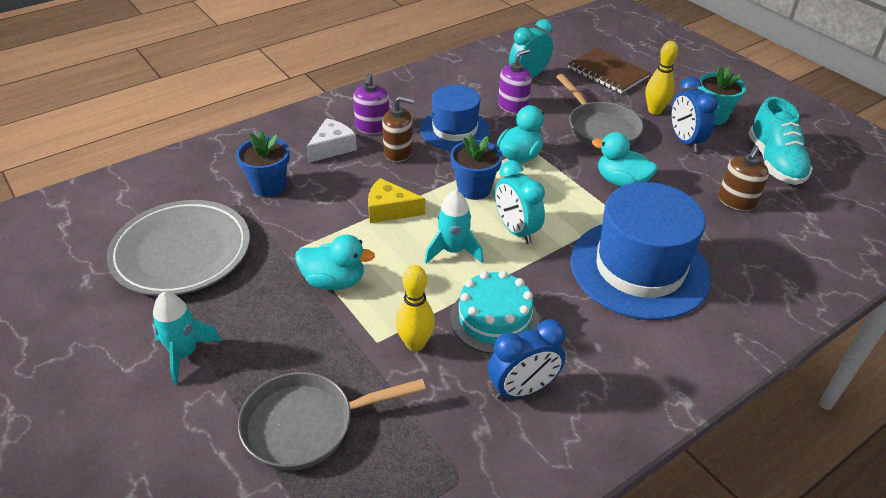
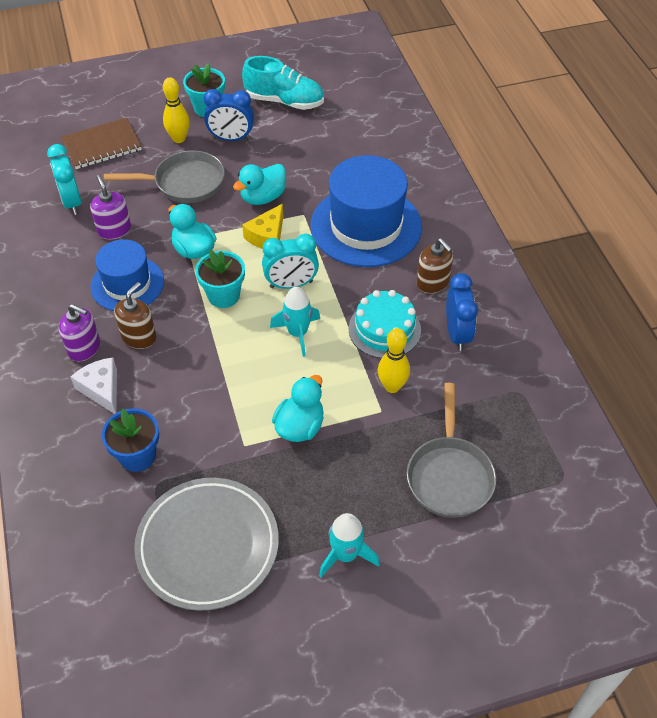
camera: 70 degrees left, 10 degrees up
(389, 210) = (223, 364): yellow cheese -> yellow cheese (267, 236)
(474, 189) = (223, 295): blue flower pot -> turquoise flower pot
(736, 201) = (318, 142): brown soap dispenser -> brown soap dispenser (433, 282)

